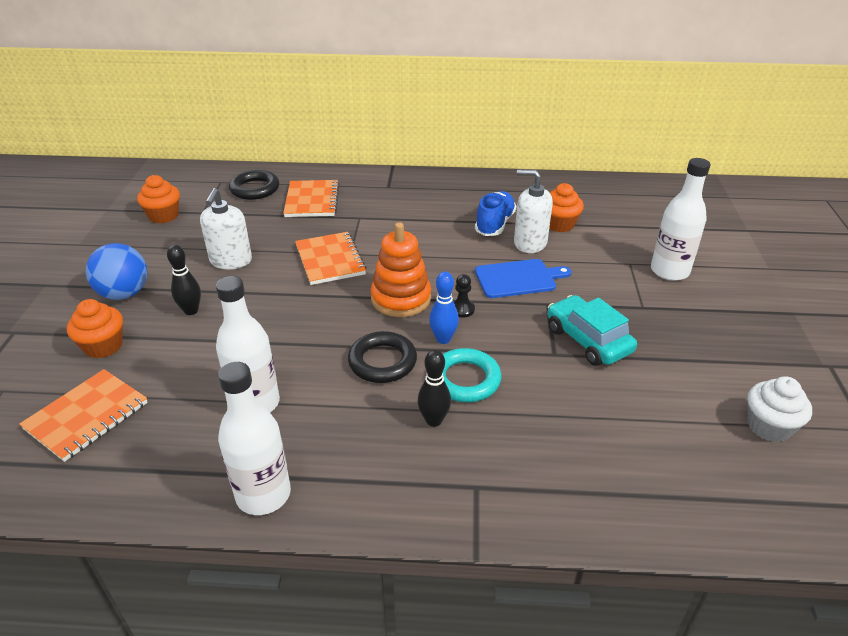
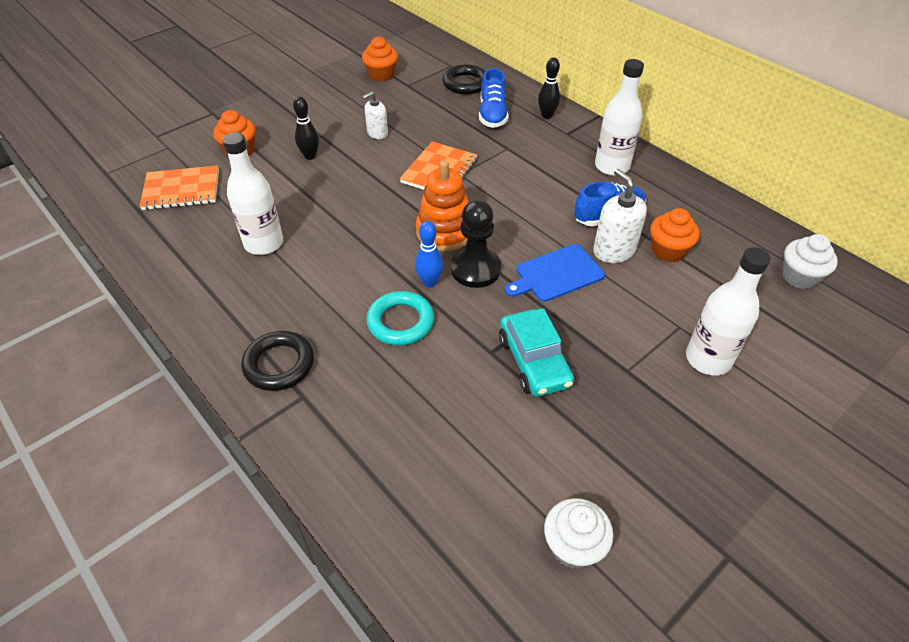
camera: 45 degrees right, 10 degrees up
(124, 294) = (291, 121): blue ball -> none
(231, 261) = (377, 133): white soap dispenser -> white soap dispenser, size x0.64
(263, 494) = (196, 302): white bottle -> white bottle (612, 166)
(312, 200) = (492, 115): orange notebook -> blue shoe
(382, 361) = (368, 269): black ring -> black ring (279, 364)
(434, 420) = (341, 333): black bowling pin -> black bowling pin (547, 115)
(462, 309) = (475, 269): black pawn -> black pawn, size x2.01
(518, 278) = (556, 274): blue cutting board -> blue cutting board turned 120 degrees clockwise
(588, 340) = (534, 361): turquoise car -> turquoise car turned 150 degrees clockwise
(643, 199) = (799, 277): none -> white cupcake

